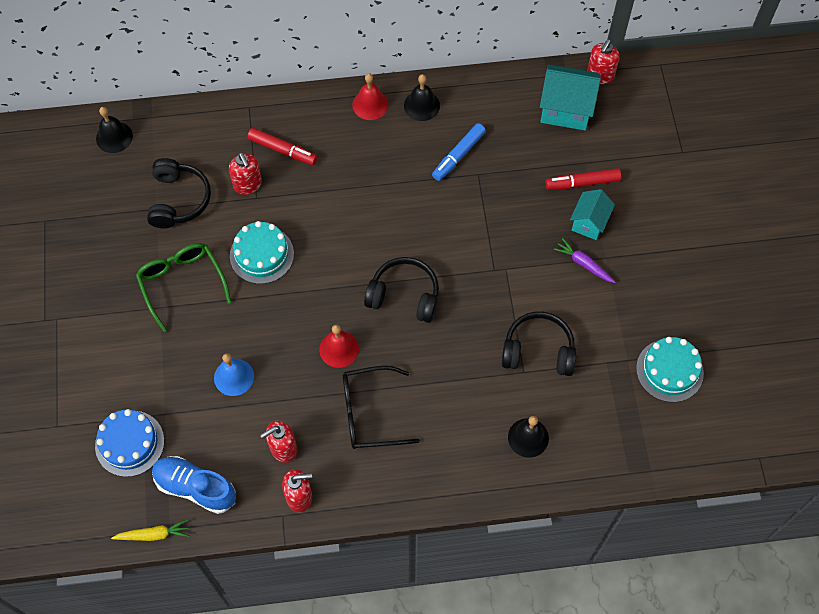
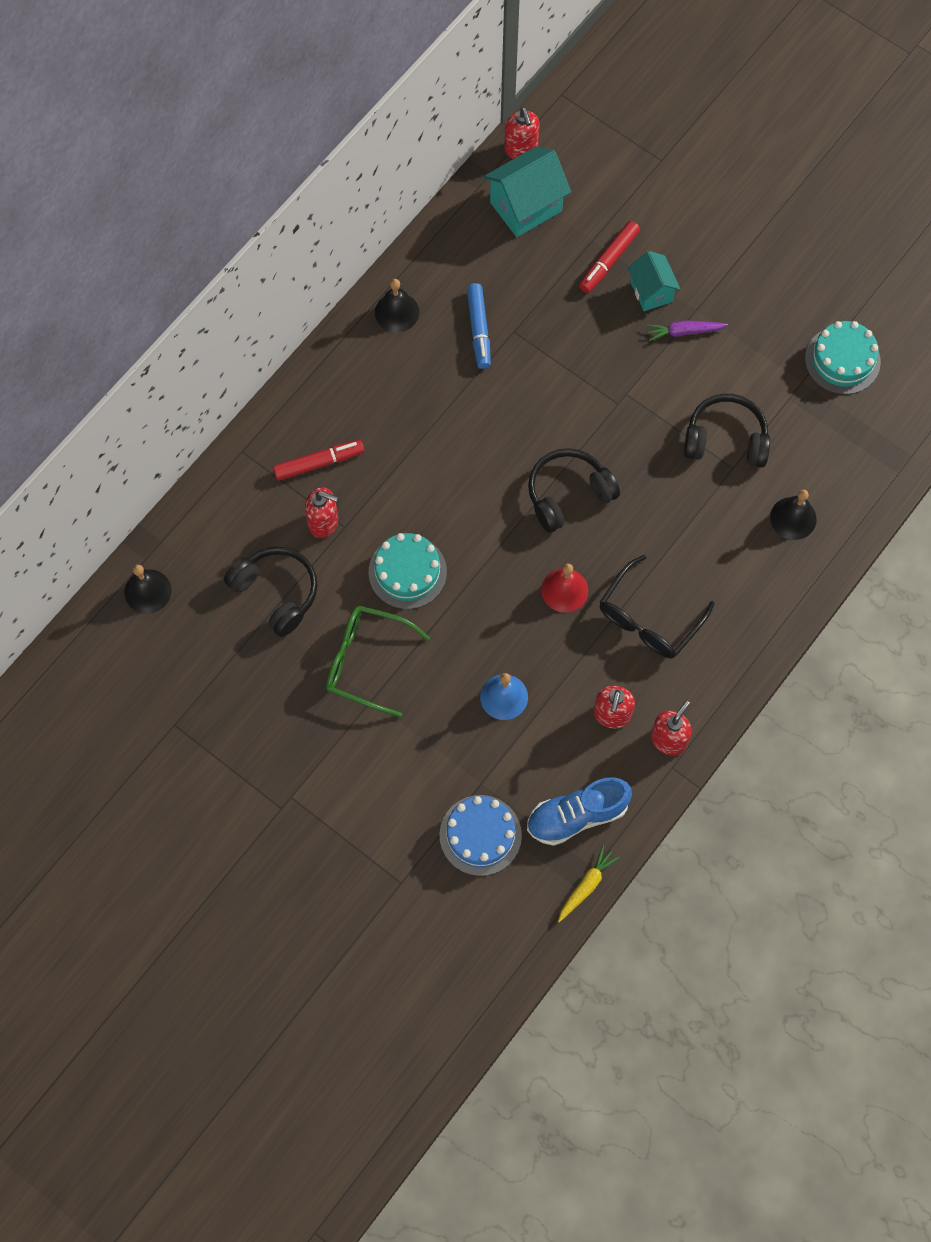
camera: 45 degrees left, 5 degrees up
(370, 104) = (350, 351): red bell -> none
(538, 351) = (725, 439): black headphones -> black headphones turned 45 degrees clockwise

